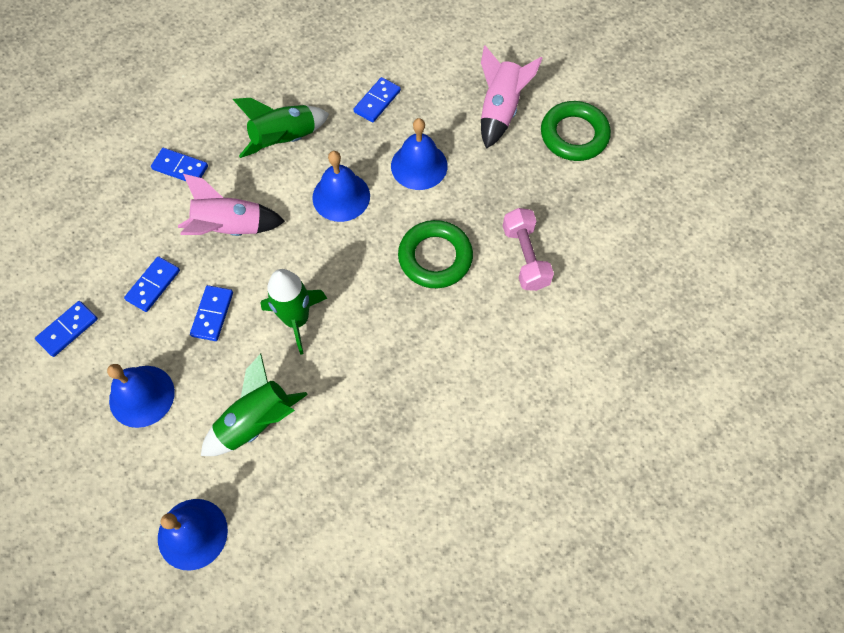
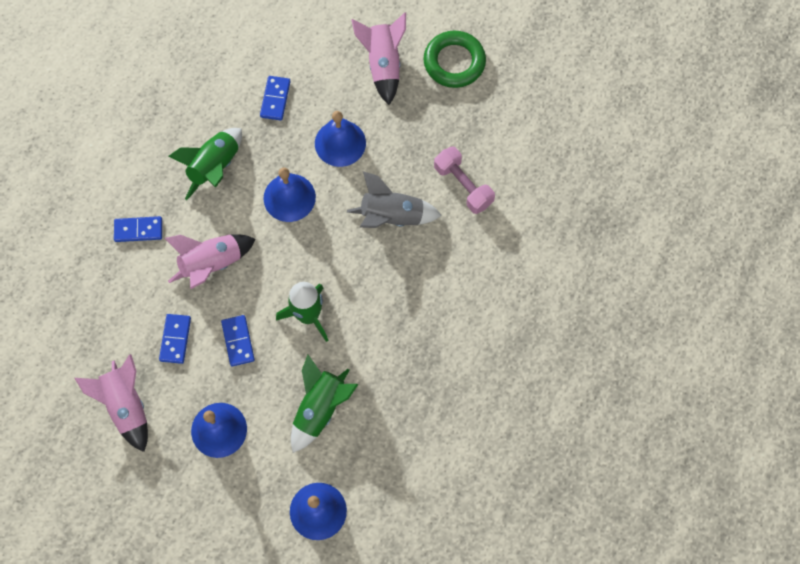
camera: 25 degrees left, 5 degrees up
(68, 329) = (126, 406): blue domino -> pink rocket
(435, 257) = (392, 216): green ring -> grey rocket

